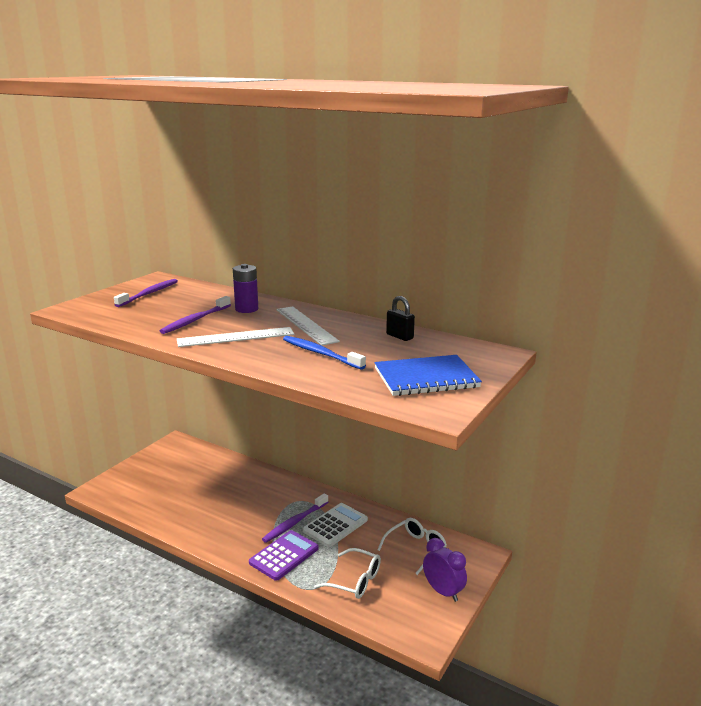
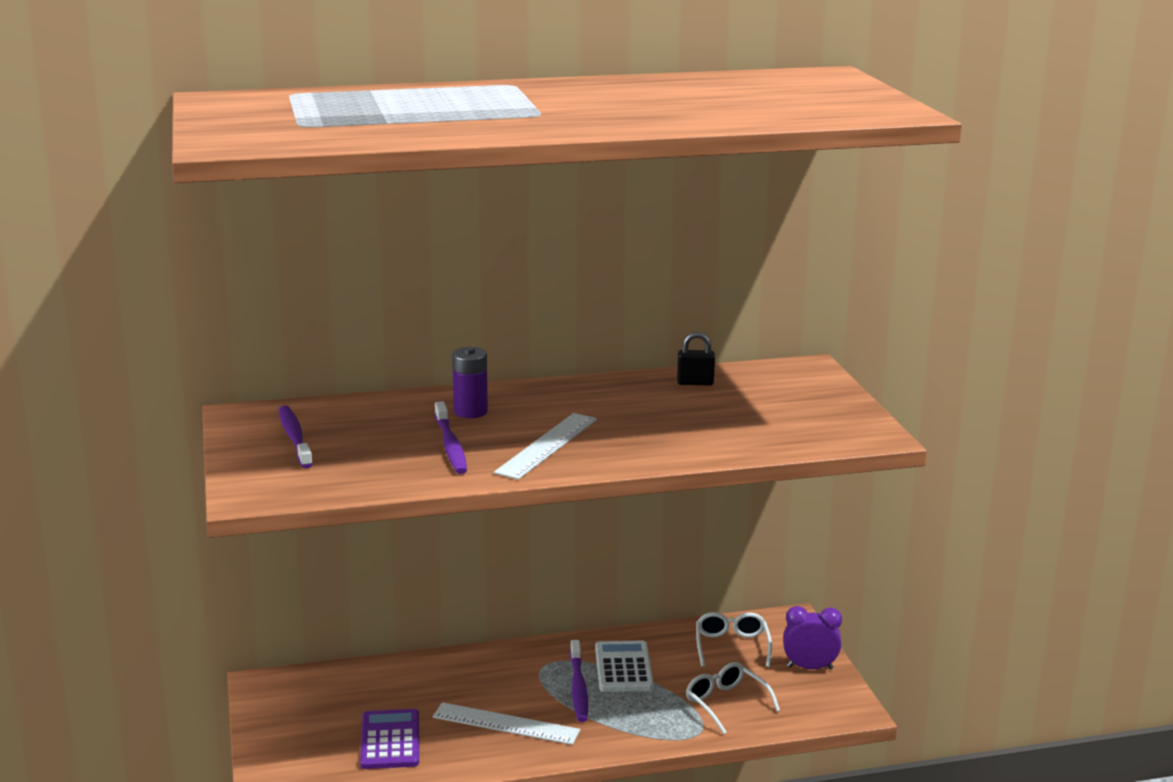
camera: 45 degrees left, 0 degrees up
(284, 555) = (623, 722): purple calculator -> purple calculator (390, 740)
(306, 325) = (580, 405): white ruler -> white ruler (506, 724)
(320, 353) = (670, 428): blue toothbrush -> none
(355, 581) = (725, 703): white glasses -> white glasses turned 105 degrees counterclockwise
(426, 378) = (806, 413): blue notebook -> none

